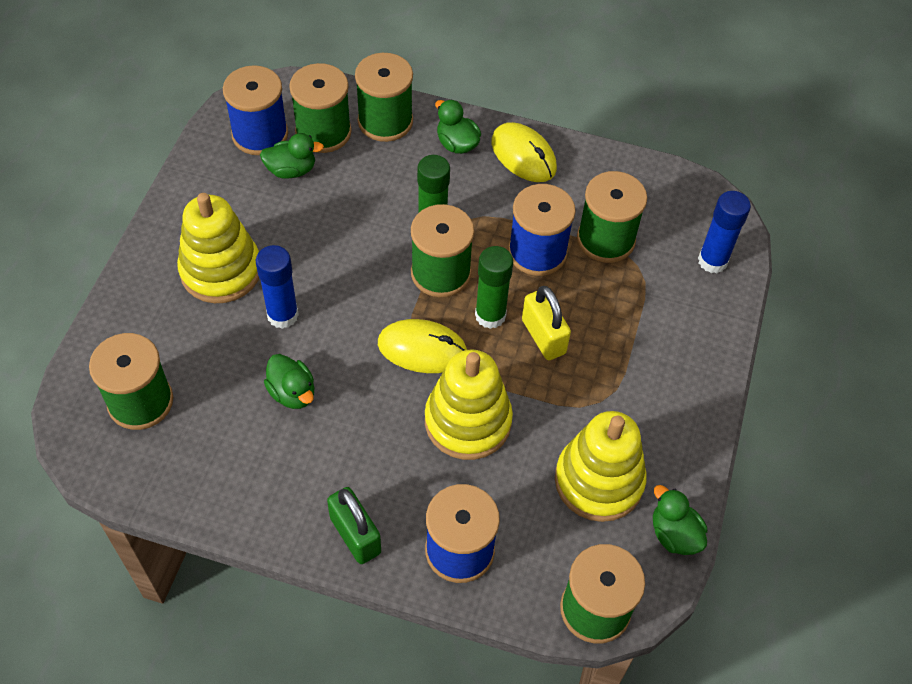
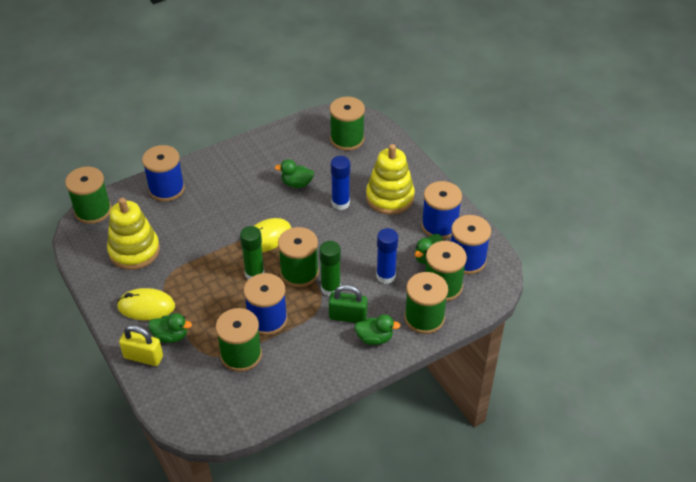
camera: 135 degrees right, 10 degrees down
(225, 190) = (439, 225): none -> blue spool
(355, 535) = (212, 164): green padlock -> green padlock (348, 316)
(468, 421) = (214, 228): yellow stacking toy -> none
(523, 155) = (334, 362): yellow mouse -> yellow mouse (146, 306)
(543, 336) = (220, 285): yellow padlock -> yellow padlock (143, 357)
(674, 534) = (82, 257): green duck -> green duck (170, 336)
(712, 261) = (173, 391): blue glue stick -> blue glue stick (385, 276)

